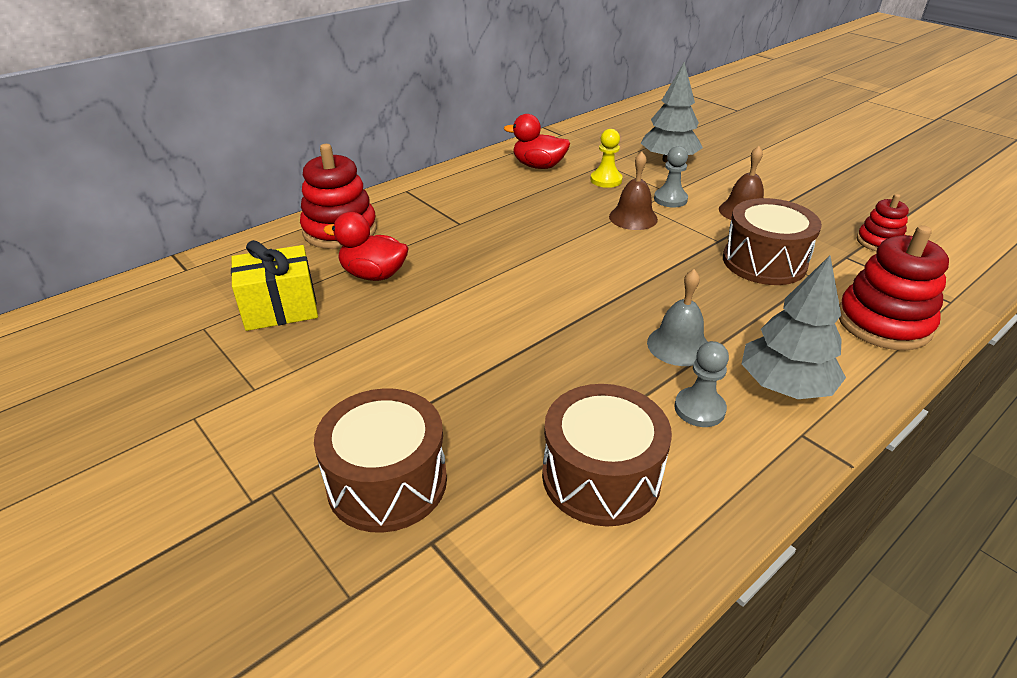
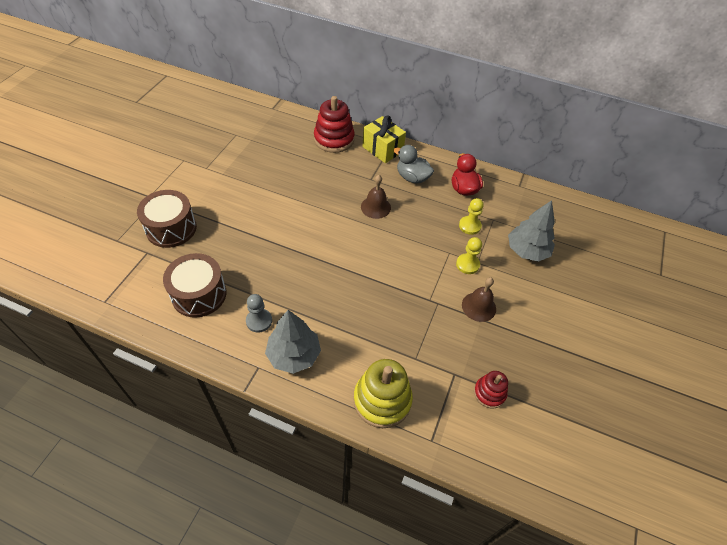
camera: 60 degrees right, 15 degrees up
(280, 308) = (260, 150): yellow gift -> yellow gift (382, 149)
(374, 275) = (303, 167): red duck -> none
(486, 192) = (412, 177): none -> grey duck
(633, 218) = (429, 251): brown bell -> brown bell (375, 207)
(670, 199) = (467, 264): grey pawn -> yellow pawn
(678, 345) = (306, 302): grey bell -> none
(764, 262) = (418, 328): brown drum -> none
(883, 323) = (382, 400): red stacking toy -> yellow stacking toy

